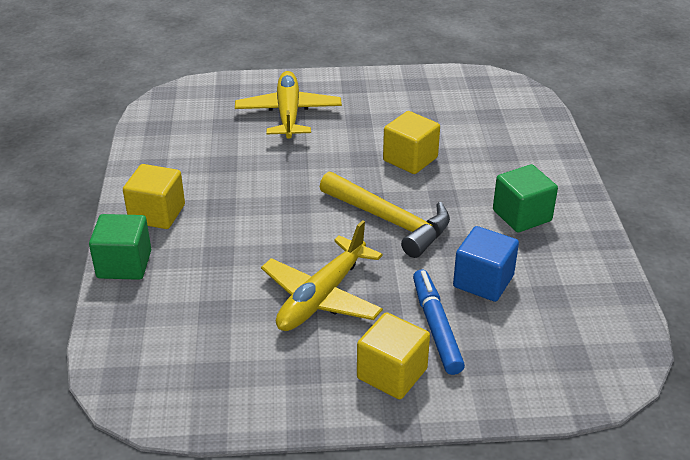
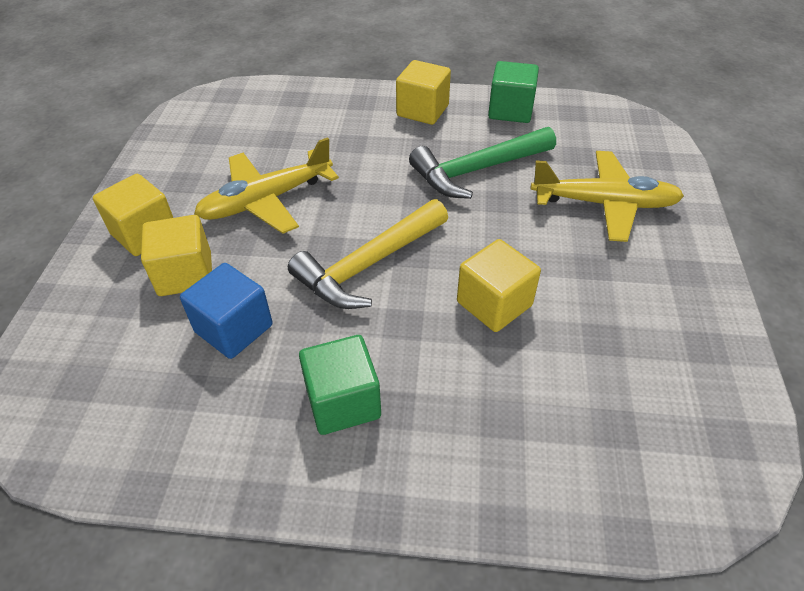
camera: 100 degrees right, 10 degrees up
(124, 264) = (356, 95): green cube -> green cube (510, 110)
(254, 174) = (477, 170): none -> green hammer
(322, 297) = (267, 200): yellow plane -> yellow plane turned 75 degrees counterclockwise
(436, 327) = (185, 274): blue marker -> yellow cube

